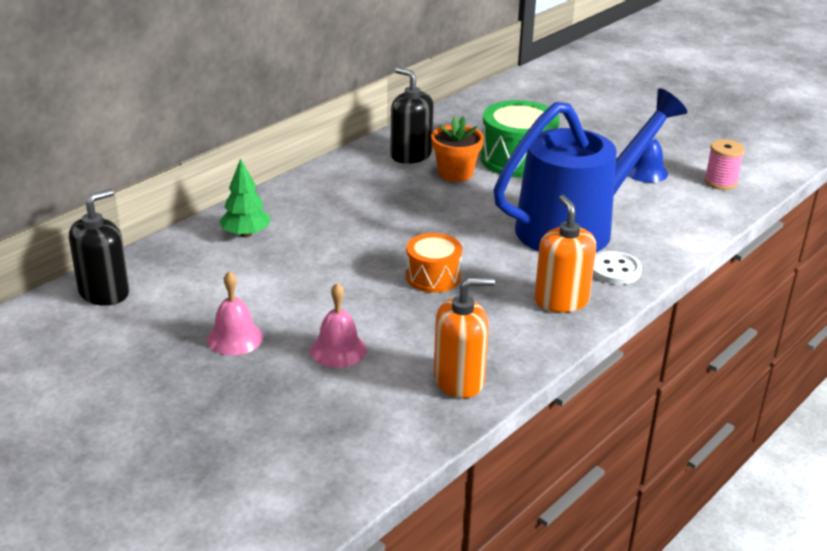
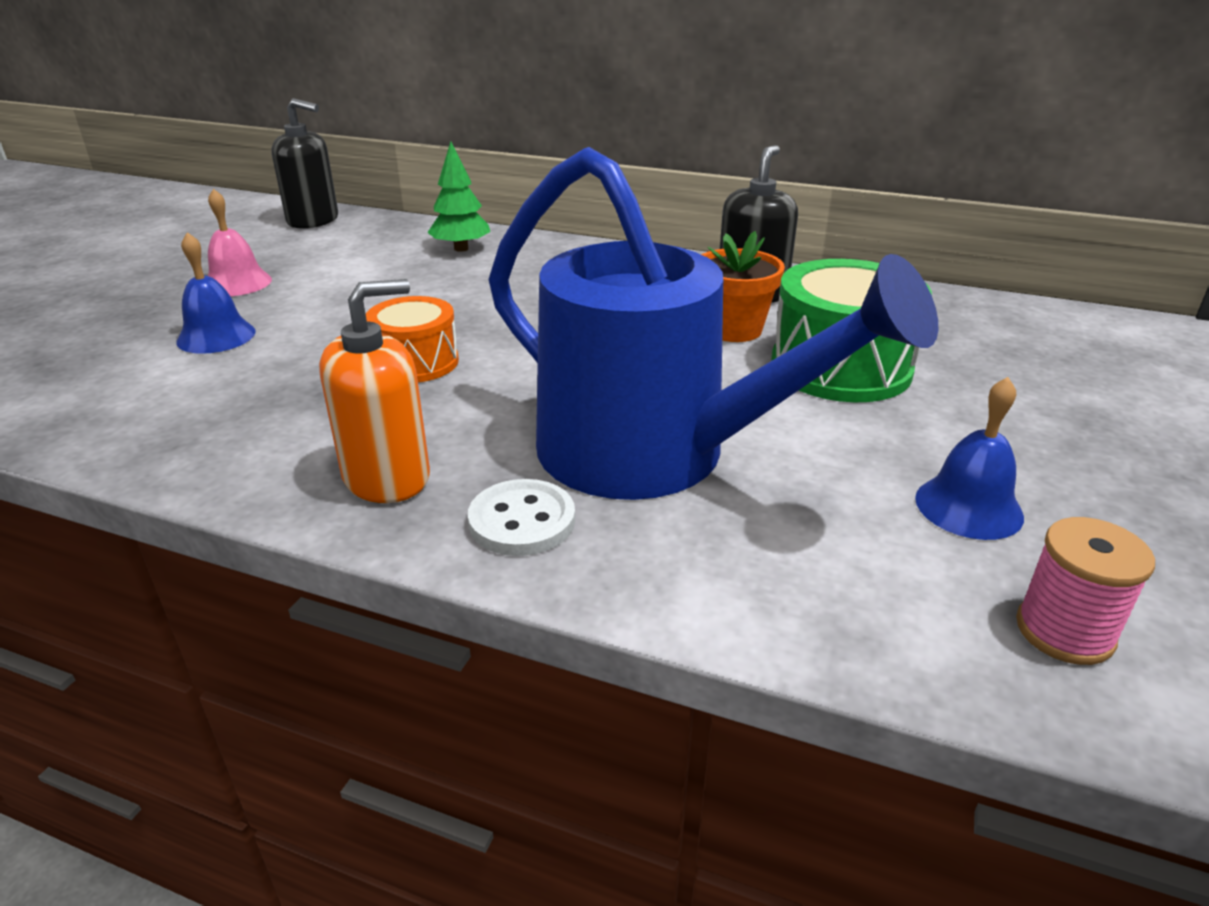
camera: 70 degrees right, 0 degrees up
(338, 350) = (216, 336): pink bell -> blue bell
(459, 380) = (140, 424): orange soap dispenser -> none

